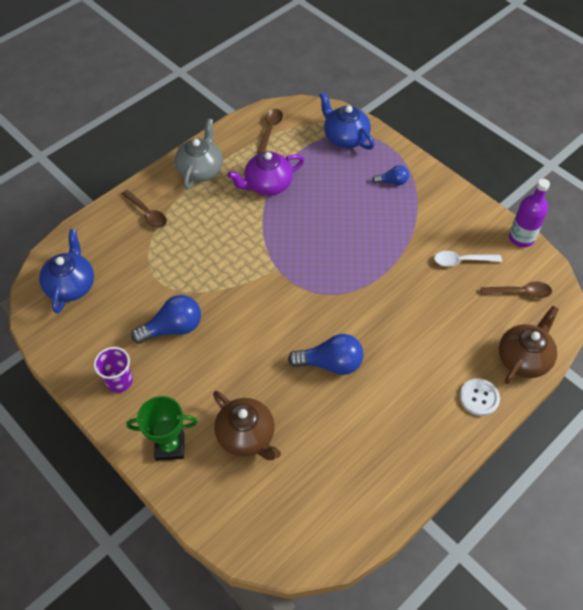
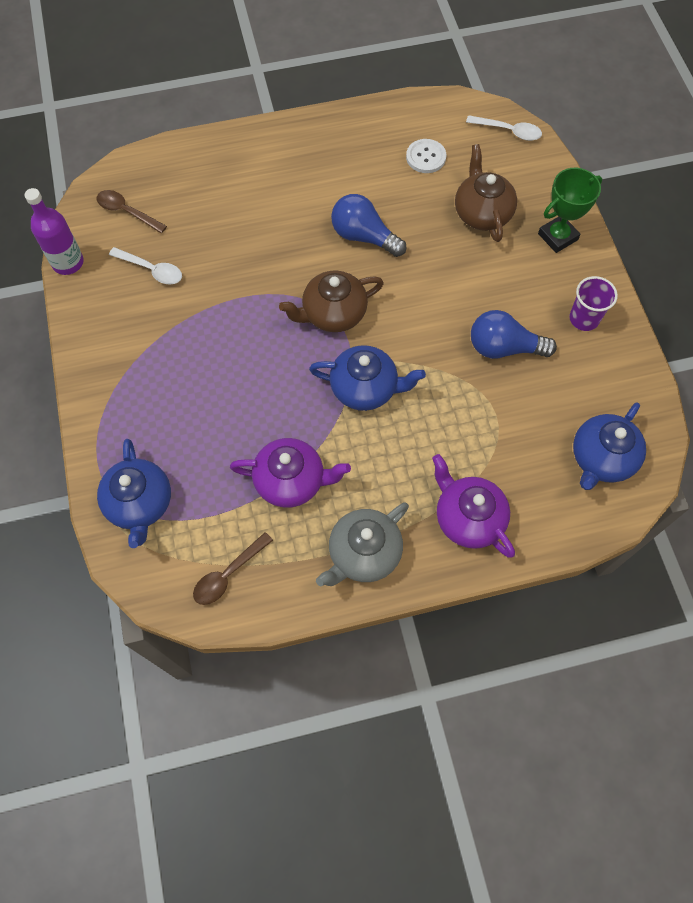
camera: 150 degrees left, 10 degrees up
(147, 213) = (468, 518): brown spoon -> purple teapot
(170, 446) = (557, 237): green trophy -> green trophy turned 60 degrees counterclockwise
(256, 255) = (365, 388): none -> blue teapot
(267, 543) = (508, 131): none -> white spoon
(392, 182) = (138, 403): blue light bulb -> none
(479, 398) = (253, 147): white button -> white button (426, 157)
(523, 358) = (184, 157): brown teapot -> brown teapot (333, 314)

